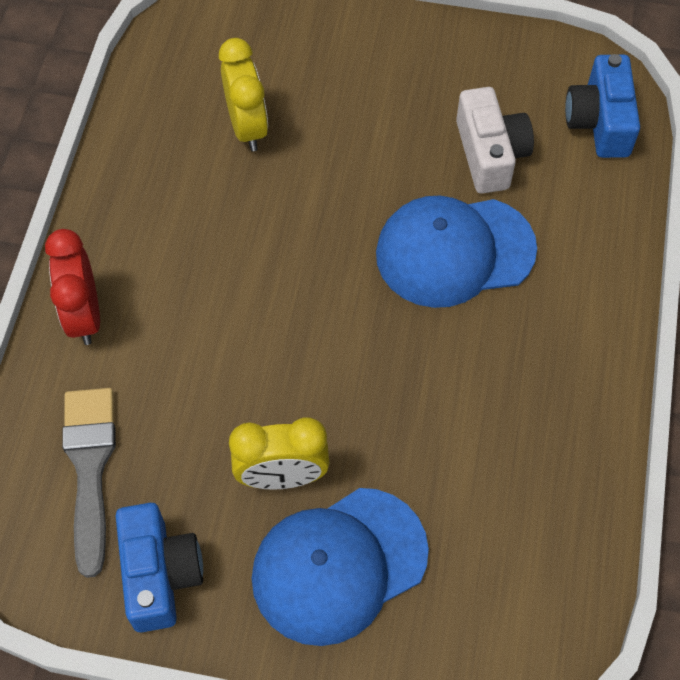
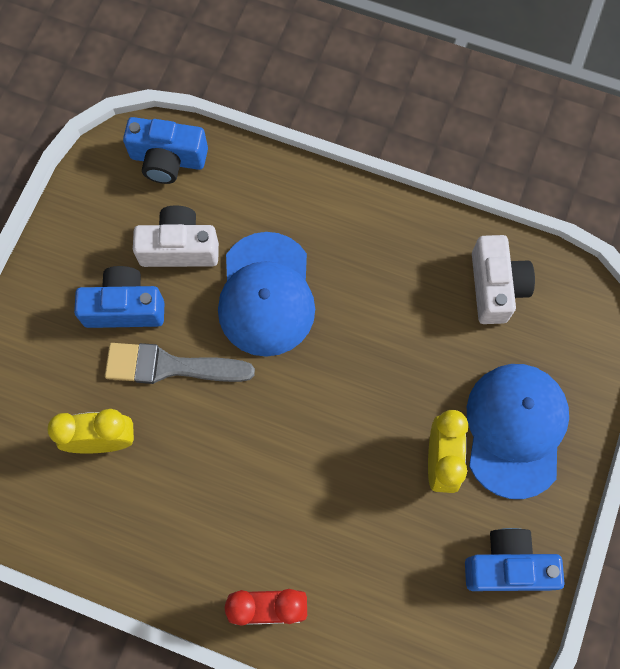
camera: 80 degrees left, 10 degrees up
(90, 468) = (412, 614): grey brush -> grey brush (170, 366)
(339, 565) = (515, 429): blue cap -> blue cap turned 150 degrees counterclockwise
(403, 116) = (125, 307): none -> blue camera
(534, 518) = (495, 287): none -> white camera

